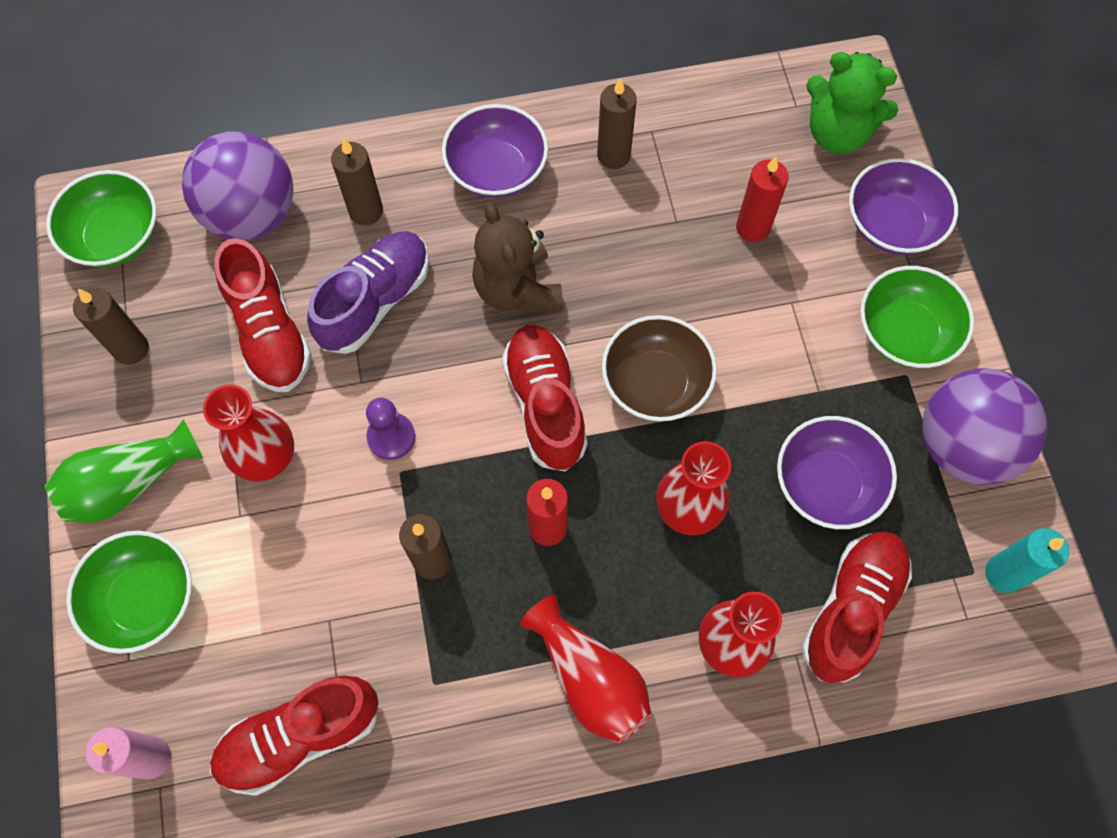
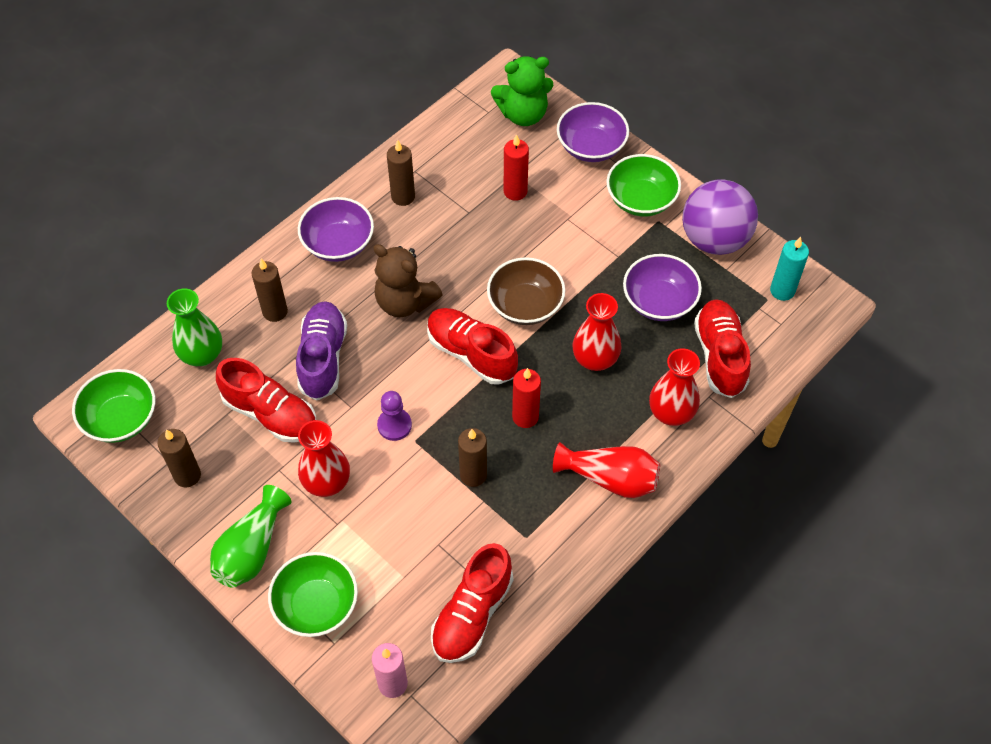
camera: 35 degrees left, 10 degrees down
(252, 214) = (202, 354): purple ball -> green vase

